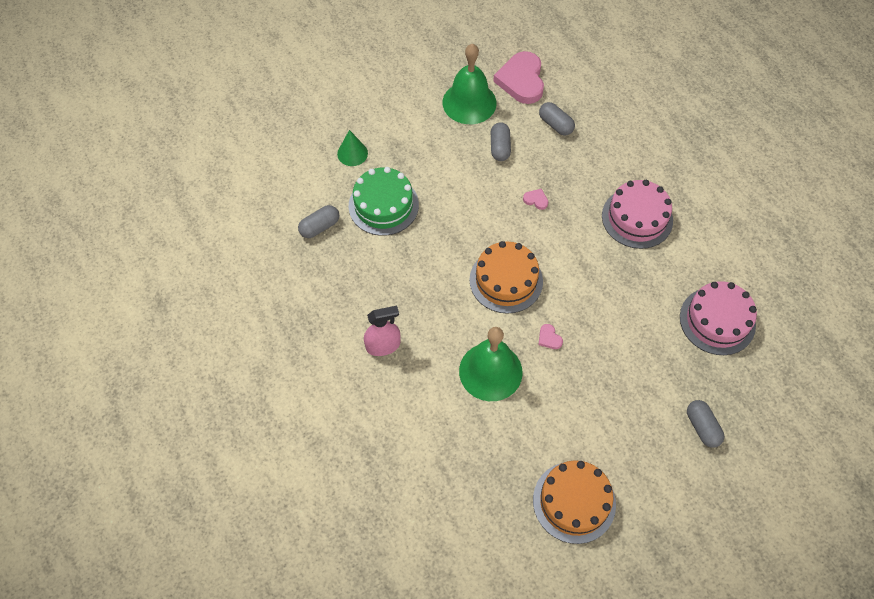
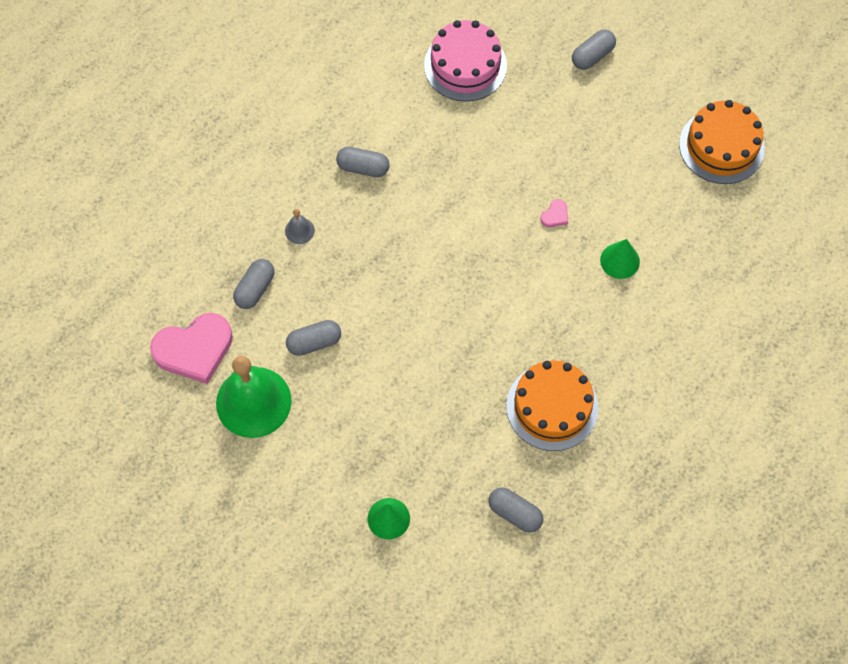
camera: 110 degrees left, 5 degrees up
(383, 205) = (453, 449): green cake -> none
(383, 345) = (639, 379): pink spray bottle -> none
(490, 371) = (620, 260): green bell -> green cone
(506, 280) = (501, 279): orange cake -> orange cake (552, 407)
(536, 200) = (378, 279): pink heart -> none
(594, 163) = (299, 230): none -> grey bell
(637, 218) = (363, 168): pink cake -> grey capsule

